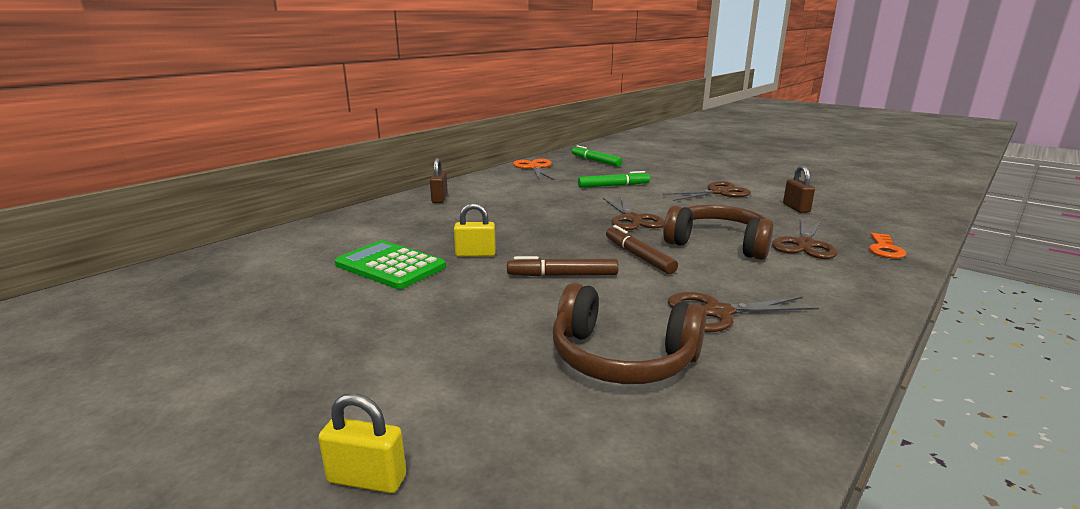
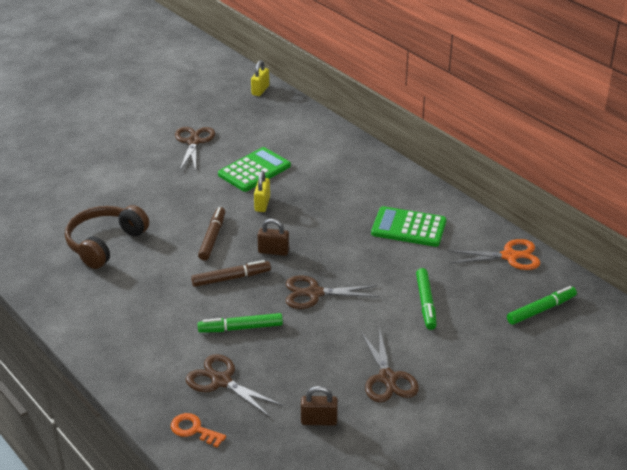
camera: 100 degrees right, 15 degrees up
(367, 479) = (63, 172): yellow padlock -> yellow padlock (260, 90)
(439, 199) = (399, 190): brown padlock -> brown padlock (273, 251)
(505, 193) = (408, 228): none -> green calculator
(718, 244) = (240, 328): brown headphones -> green marker
(718, 313) = (133, 291): brown scissors -> brown scissors (193, 142)

